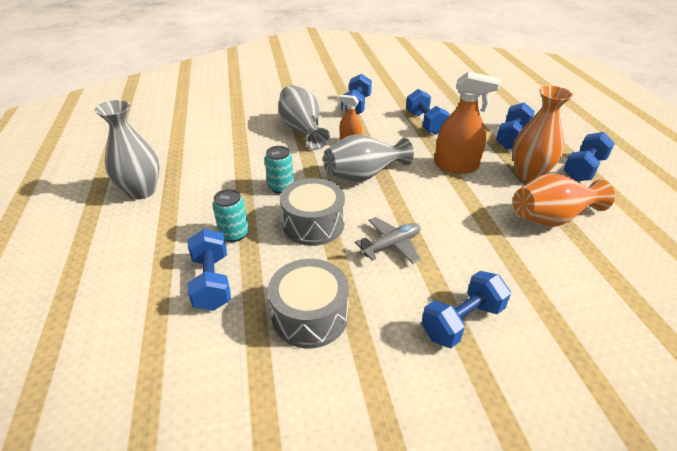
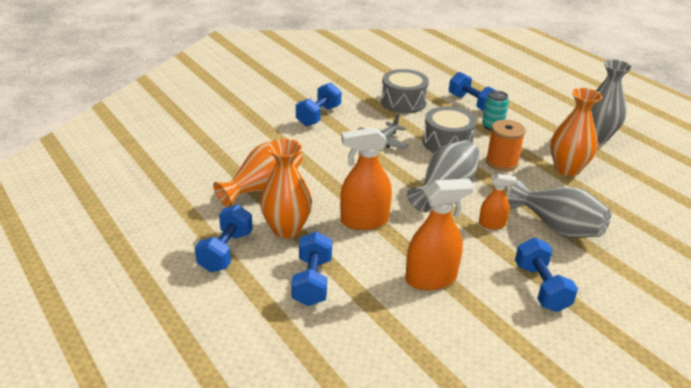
camera: 155 degrees right, 5 degrees down
(229, 167) = (567, 169): none -> orange vase
(281, 187) = (501, 162): turquoise can -> orange spool
(425, 123) = (431, 279): blue dumbbell -> orange spray bottle

